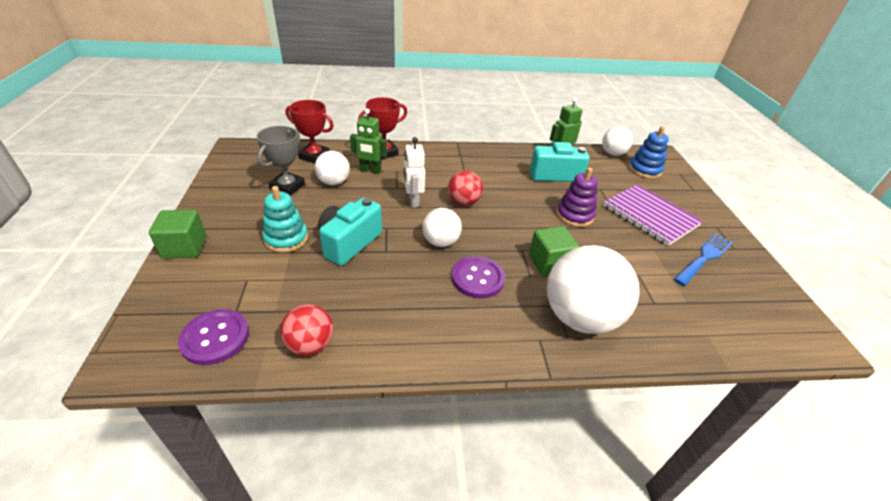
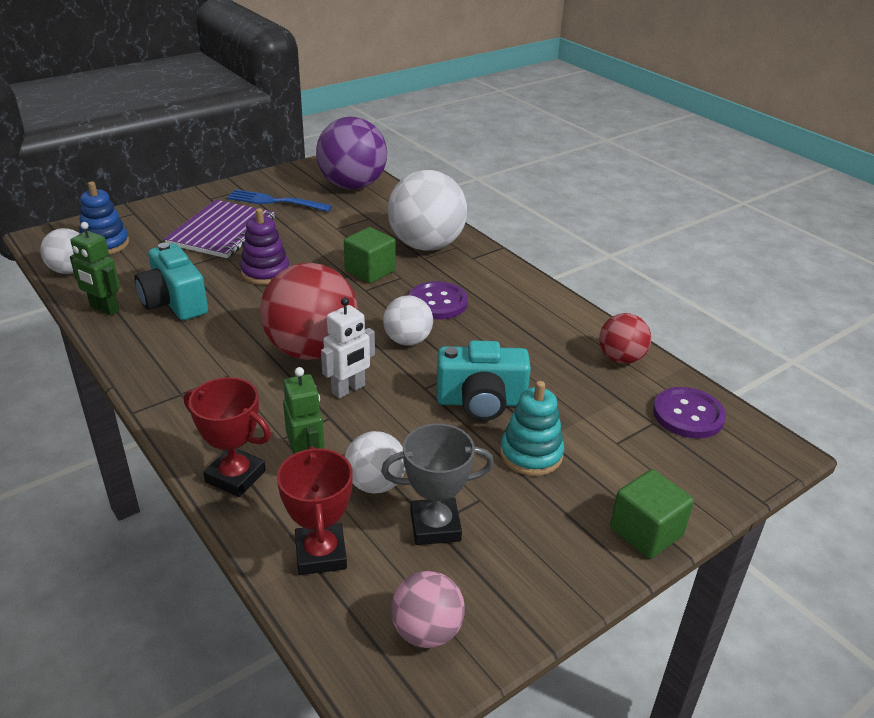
camera: 120 degrees left, 5 degrees down
(245, 164) = (427, 631): none -> pink ball
(463, 202) = (312, 350): red ball -> red ball, size x1.86
(739, 322) = (352, 186): none -> purple ball

